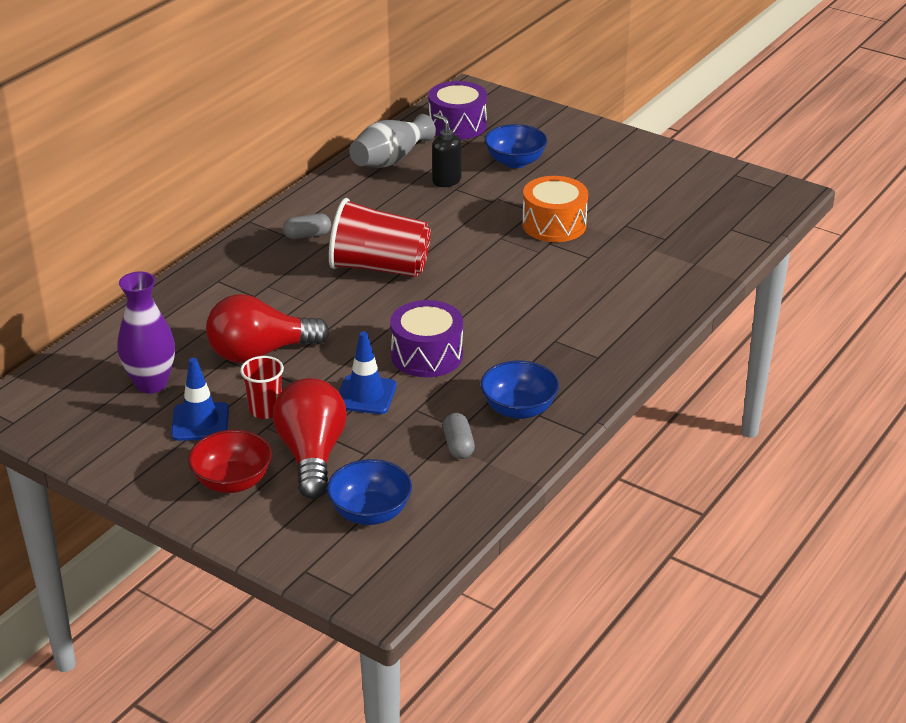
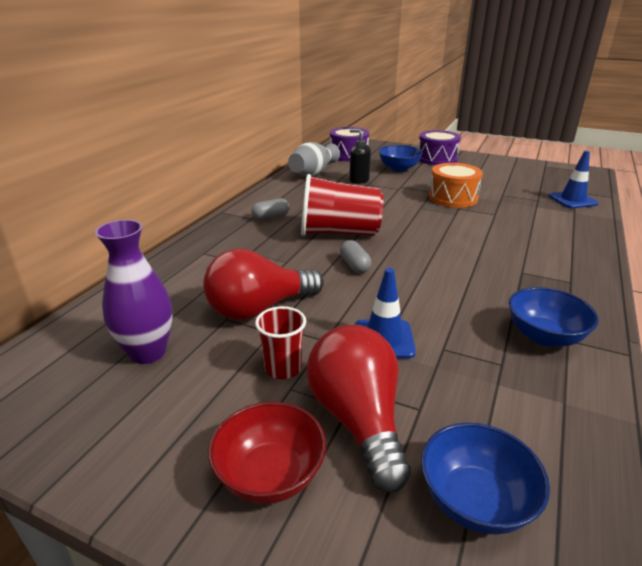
camera: 10 degrees left, 5 degrees down
(200, 422) = (211, 392): blue traffic cone -> blue traffic cone (572, 200)
(427, 355) = (420, 295): purple drum -> purple drum (437, 159)
(458, 445) = (516, 385): grey capsule -> grey capsule (354, 265)

